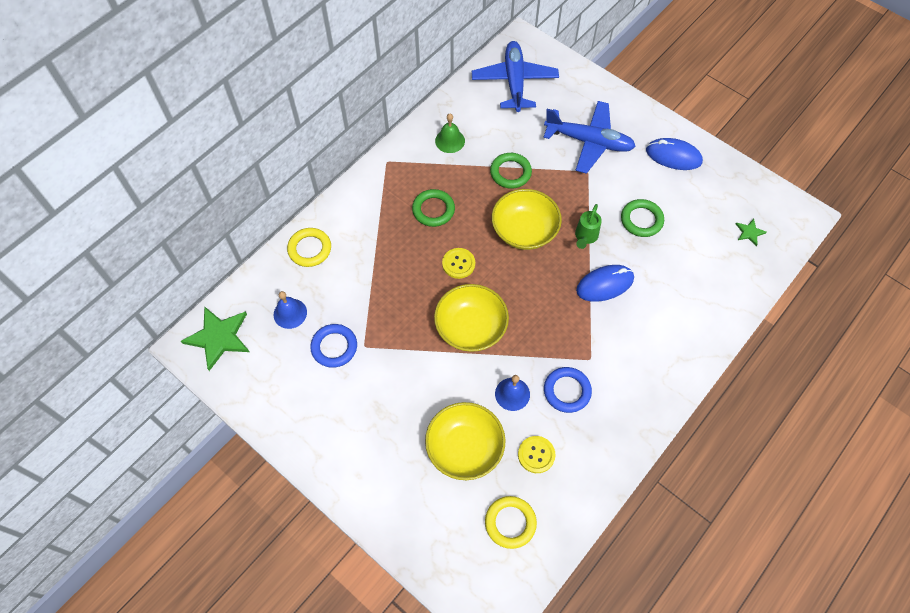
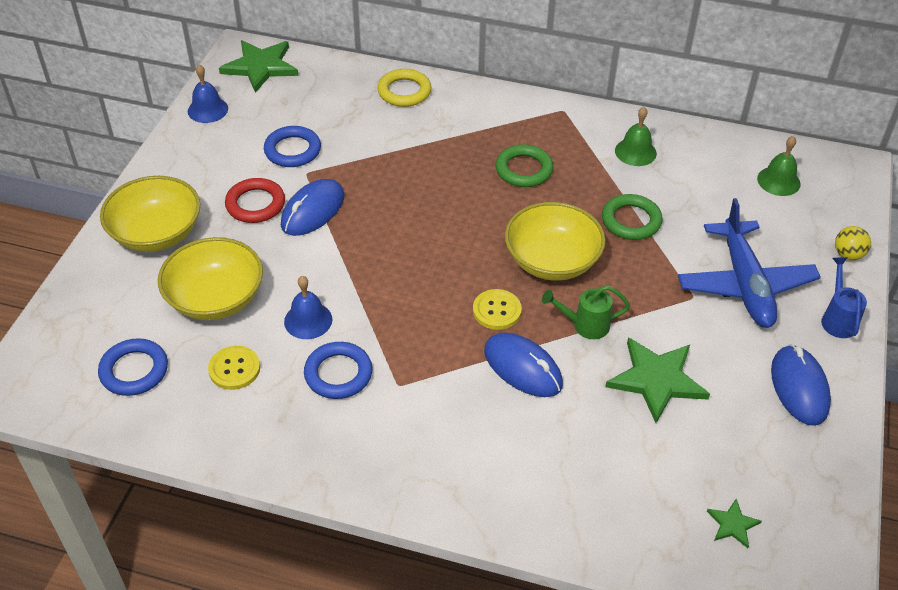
camera: 65 degrees right, 15 degrees down
(290, 313) = (316, 104): blue bell -> blue bell (208, 109)
(380, 391) = (255, 204): none -> red ring
(407, 355) = (313, 211): none -> blue mouse
(458, 264) = (462, 215): yellow button -> yellow button (497, 310)
(471, 327) = (380, 254): yellow bowl -> yellow bowl (156, 233)
(510, 523) = (134, 370): yellow ring -> blue ring
(514, 82) = (778, 181): blue plane -> green bell
(589, 82) = (848, 254): none -> yellow ball
(633, 113) = (837, 319): none -> blue watering can
(641, 220) = (657, 380): green ring -> green star

